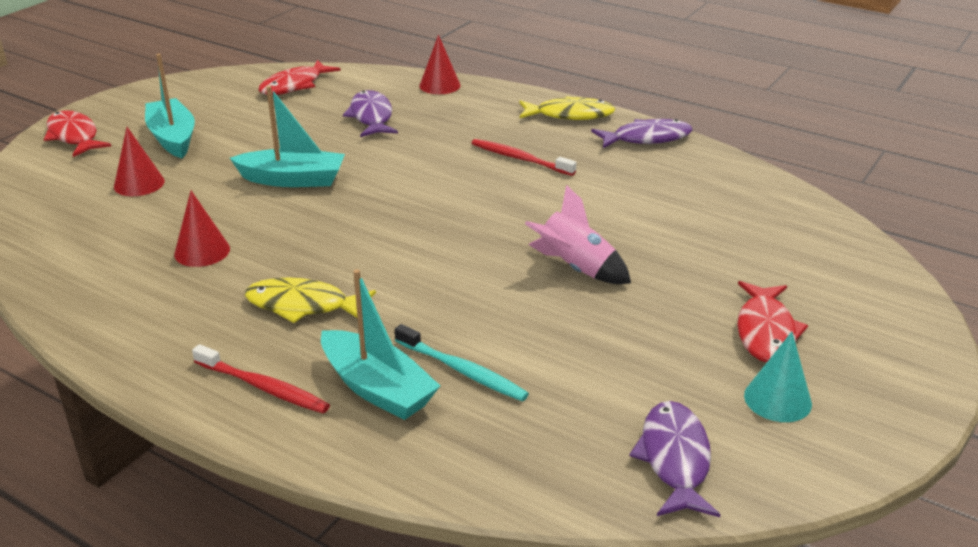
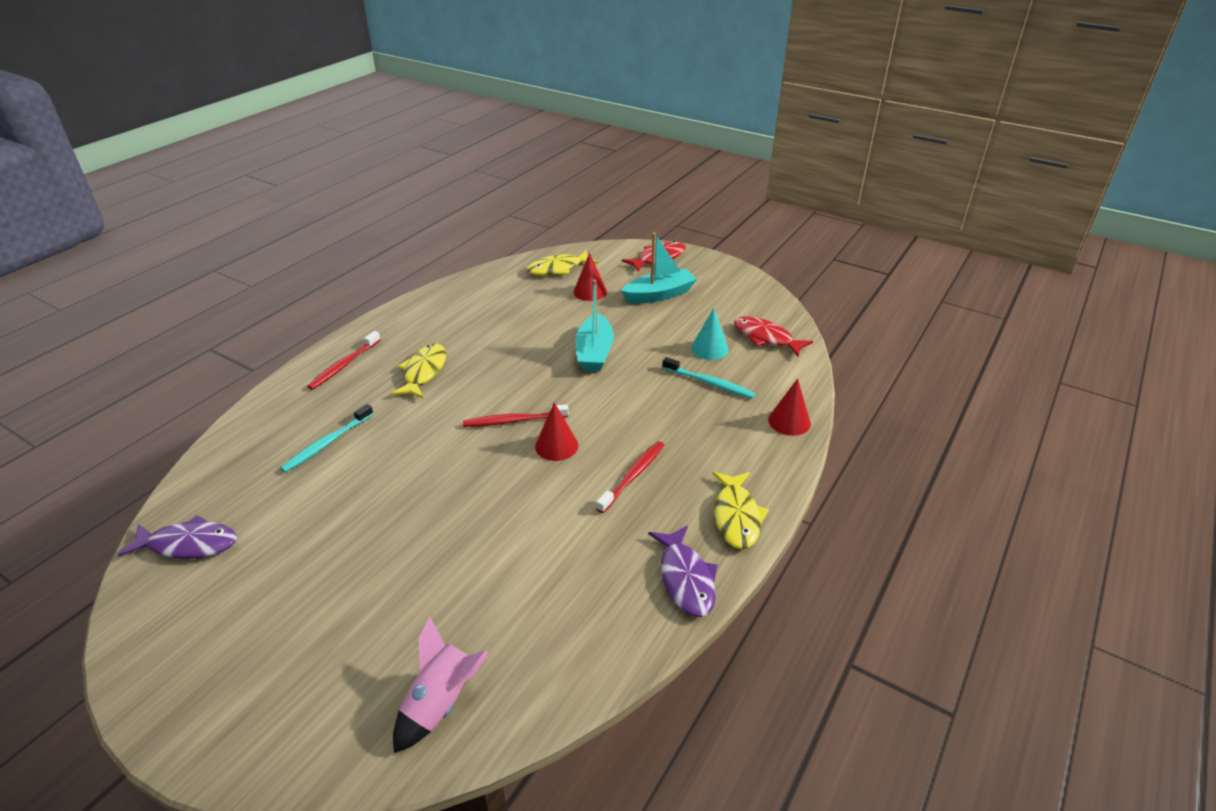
camera: 90 degrees right, 5 degrees up
(55, 209) = (558, 269): none -> yellow fish
(202, 251) = (498, 326): red cone -> red cone (556, 446)
(371, 117) = (710, 383): purple fish -> turquoise toothbrush
(377, 388) = (324, 408): turquoise boat -> none
(425, 229) = (513, 421): none -> red toothbrush
(575, 268) = (436, 506): pink rocket -> pink rocket (441, 702)
(765, 332) = (307, 626): red fish -> none
(777, 399) = (219, 617): turquoise cone -> turquoise cone (709, 349)

